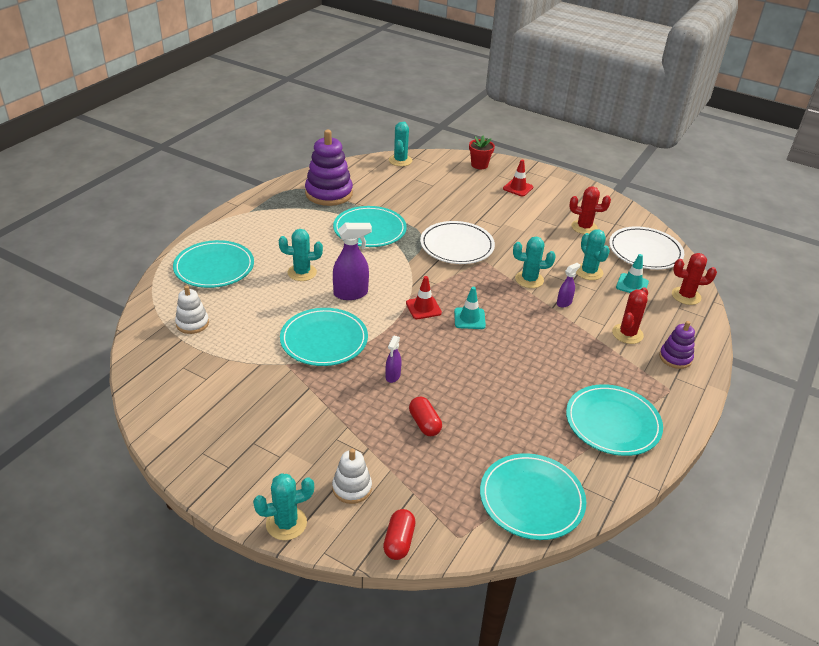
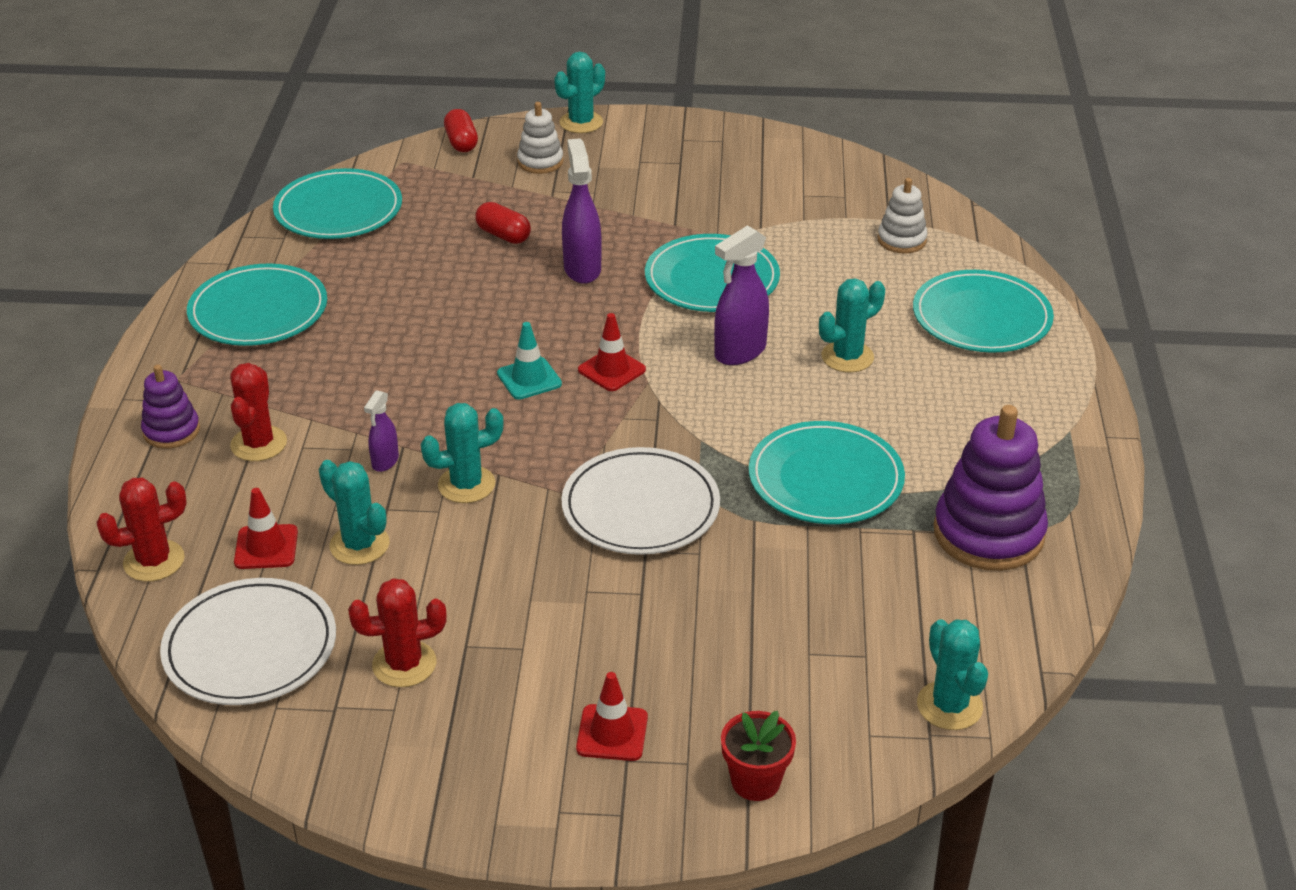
camera: 155 degrees right, 0 degrees up
(392, 376) = (582, 269): purple spray bottle -> purple spray bottle, size x1.79
(632, 285) = (266, 547): turquoise traffic cone -> red traffic cone

